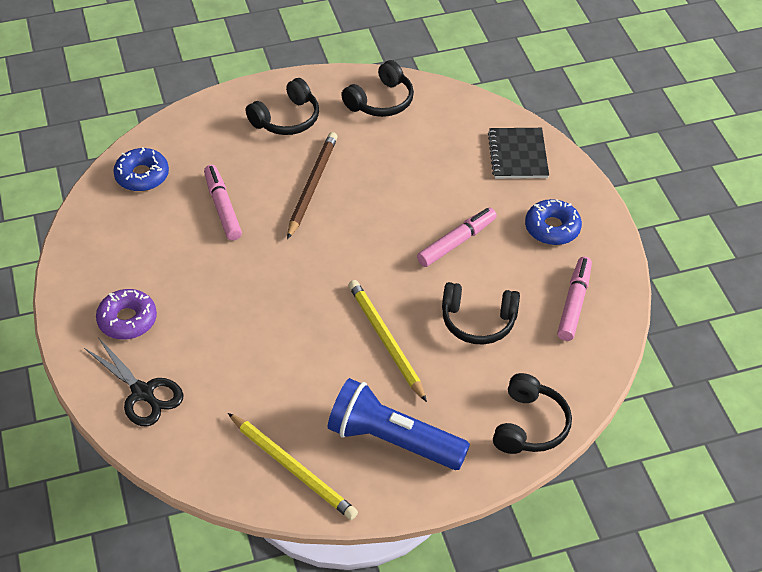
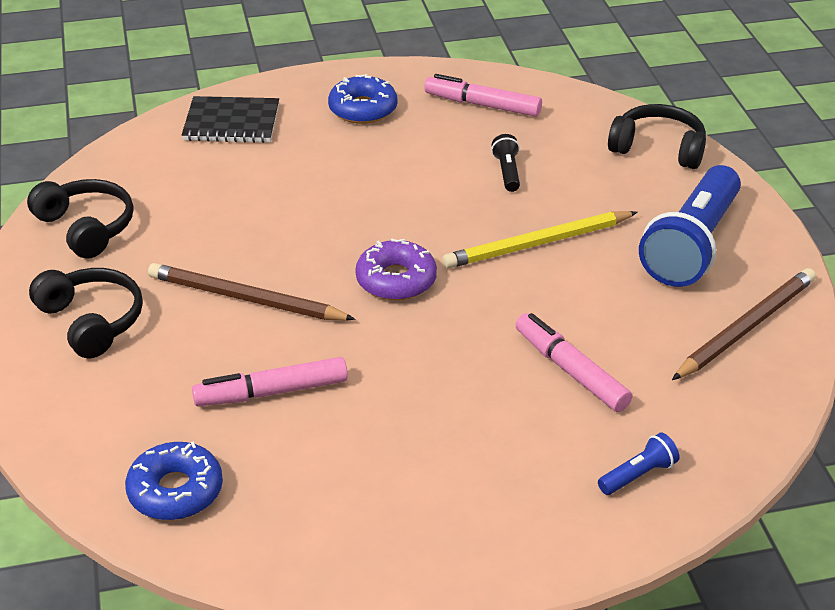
camera: 85 degrees left, 10 degrees down
(127, 320) = (497, 498): purple donut -> purple donut (396, 280)
(143, 393) = (638, 475): black scissors -> blue flashlight
(293, 468) = (746, 327): yellow pencil -> brown pencil
(456, 242) = (376, 179): pink marker -> pink marker (571, 371)
(478, 321) = (507, 172): black headphones -> black flashlight

